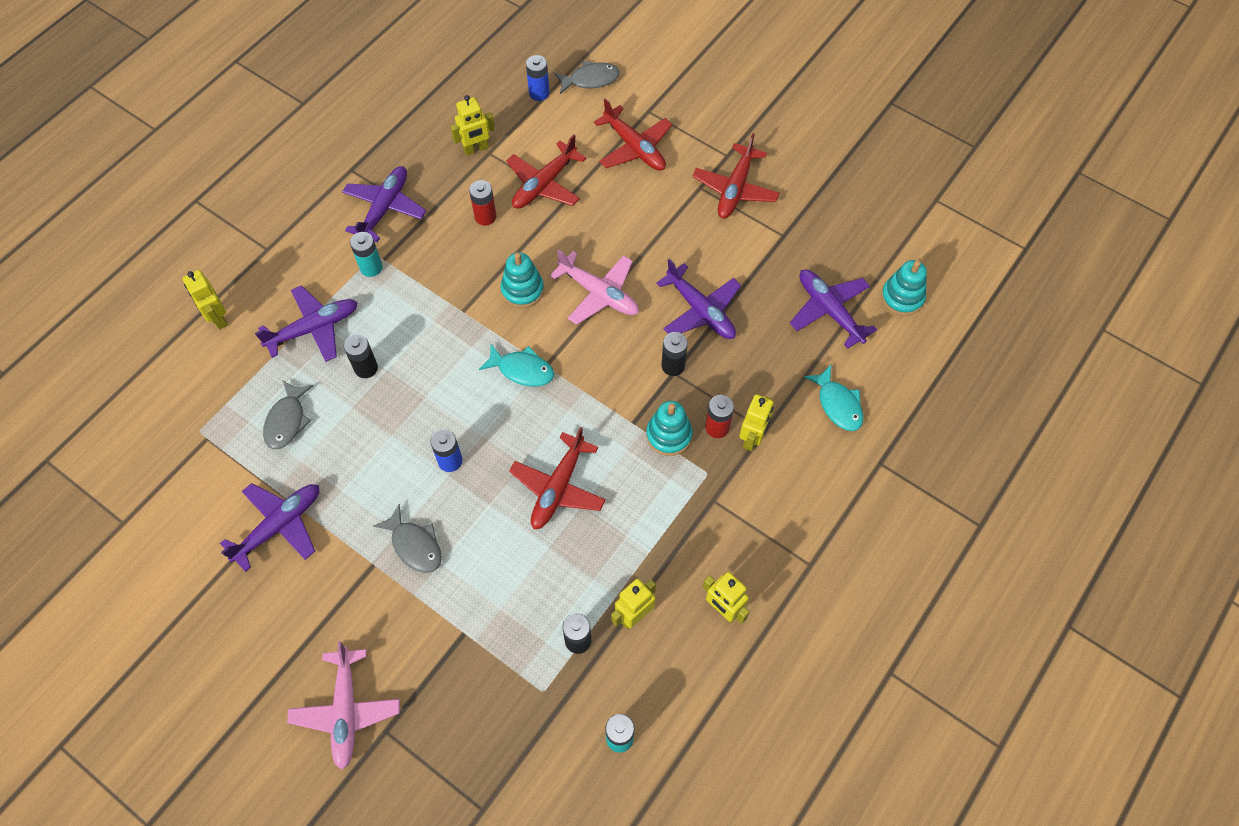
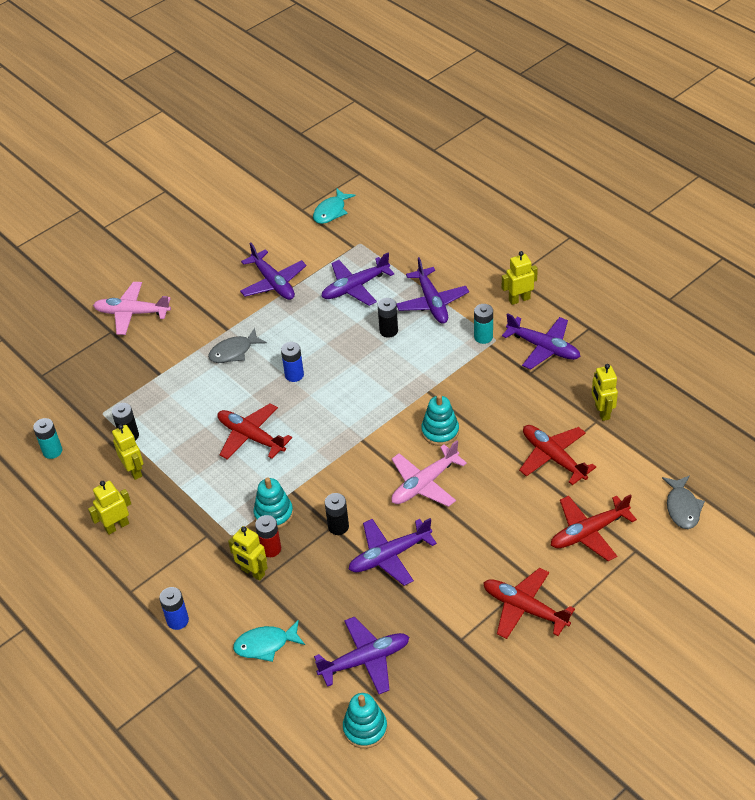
camera: 105 degrees right, 15 degrees down
(218, 318) = (454, 251): yellow robot -> yellow robot (519, 299)
(287, 421) = (355, 287): grey fish -> purple plane
(485, 217) = (523, 413): red battery -> none
(522, 370) = (362, 424): turquoise fish -> turquoise fish (331, 211)
(539, 93) = (667, 464): blue battery -> blue battery (177, 620)

